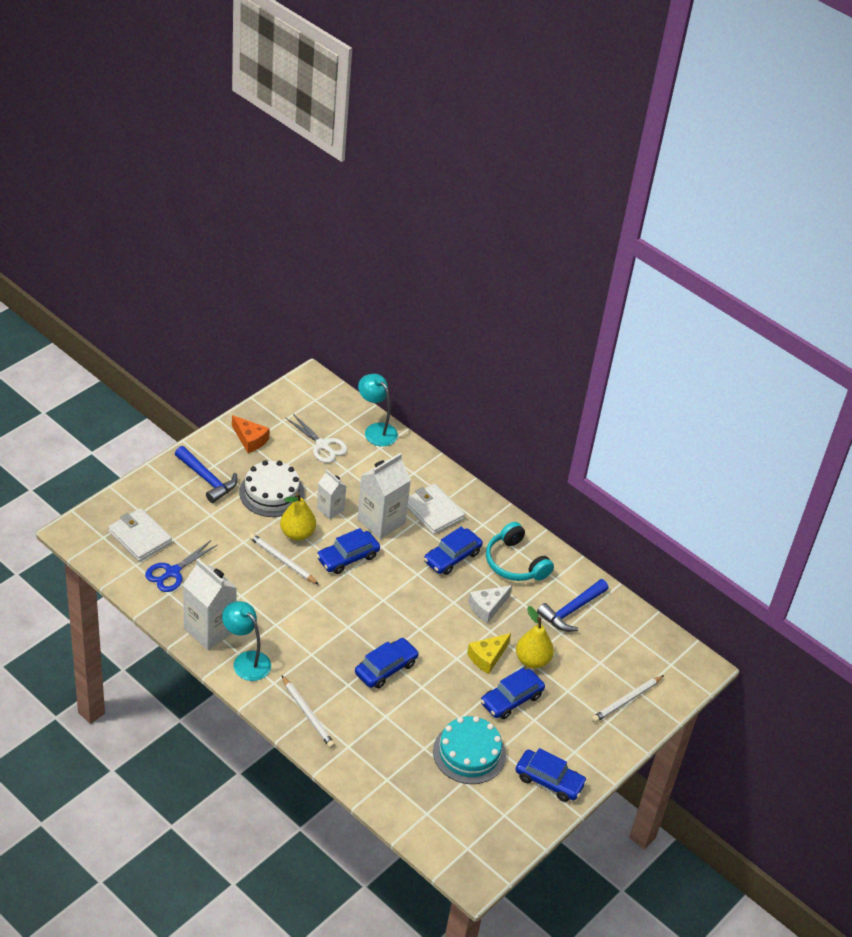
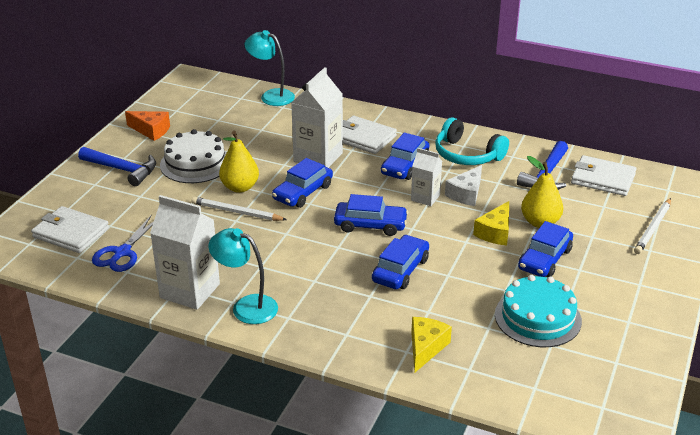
camera: 15 degrees left, 10 degrees down
(307, 714) = (343, 335): white pencil -> none
(323, 445) = (226, 118): white scissors -> none
(330, 509) = (262, 161): white carton -> white carton (425, 198)
(364, 748) = (426, 348): none -> yellow cheese
(549, 780) = (636, 316): blue car -> blue car (370, 225)
(620, 632) = (602, 179): none -> white wallet

